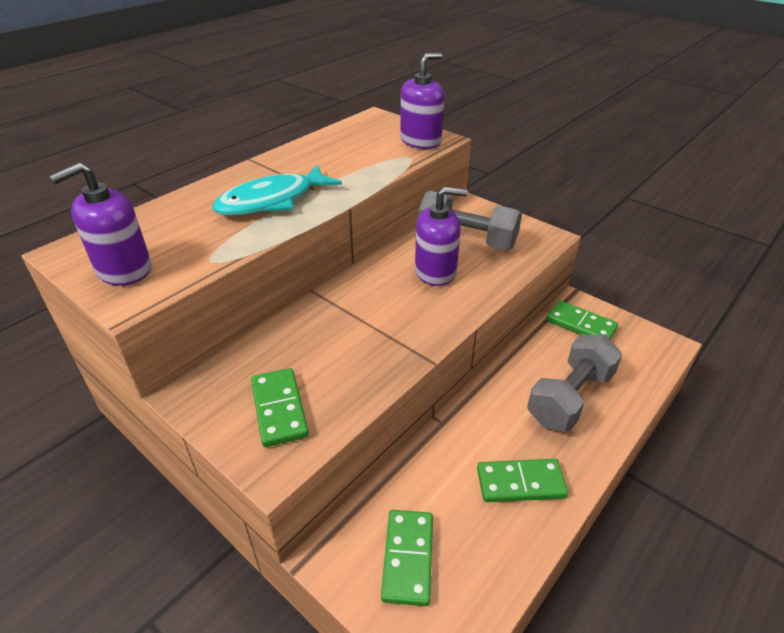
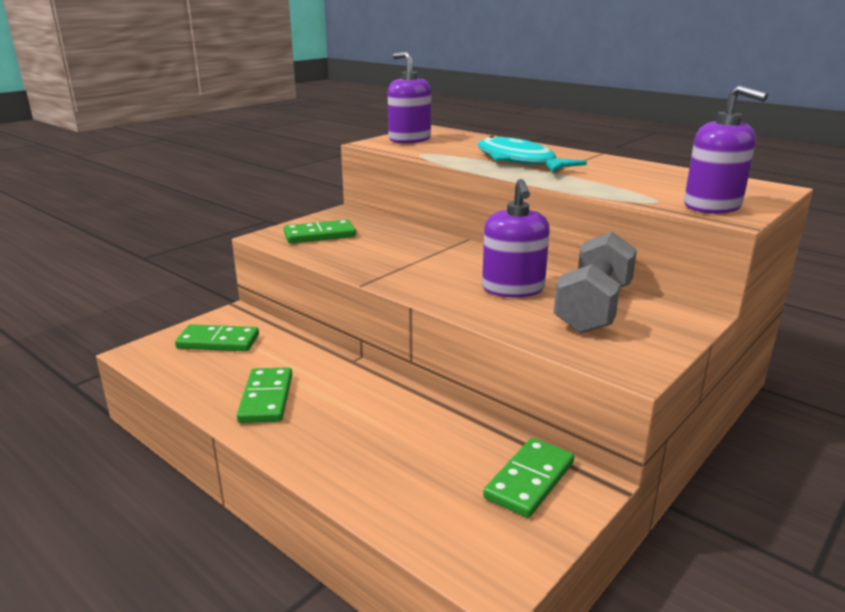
camera: 90 degrees right, 15 degrees down
(570, 397) = (377, 447): grey dumbbell -> none

